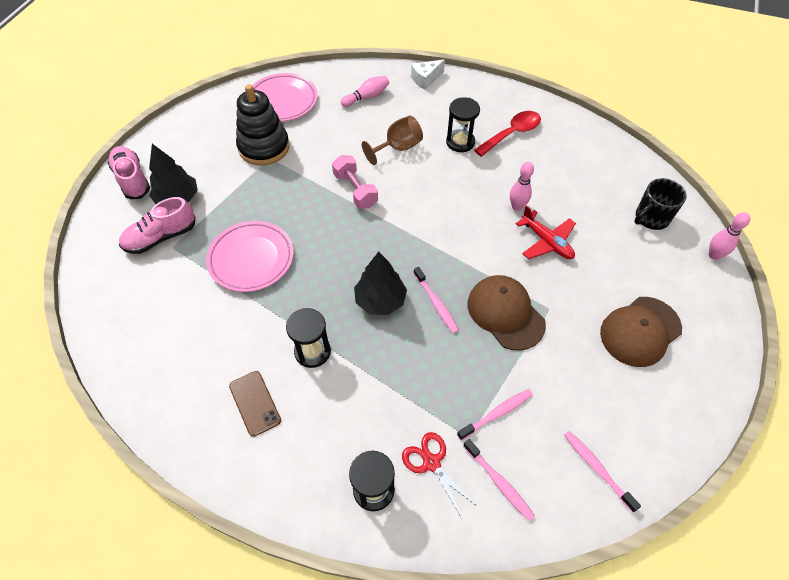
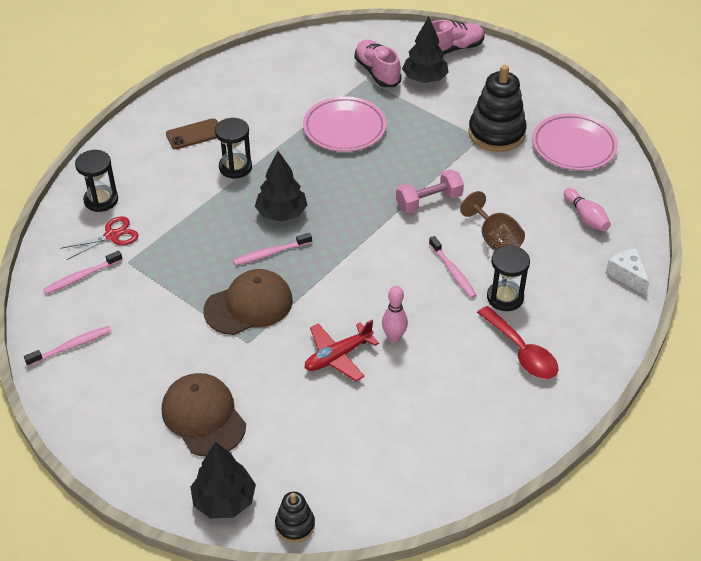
camera: 95 degrees right, 10 degrees down
(497, 413) = (143, 284): pink toothbrush -> pink toothbrush (453, 272)
(651, 218) = (363, 471): black mug -> none
(713, 255) = (295, 525): pink bowling pin -> black stacking toy
(713, 304) = (224, 500): none -> black tree

